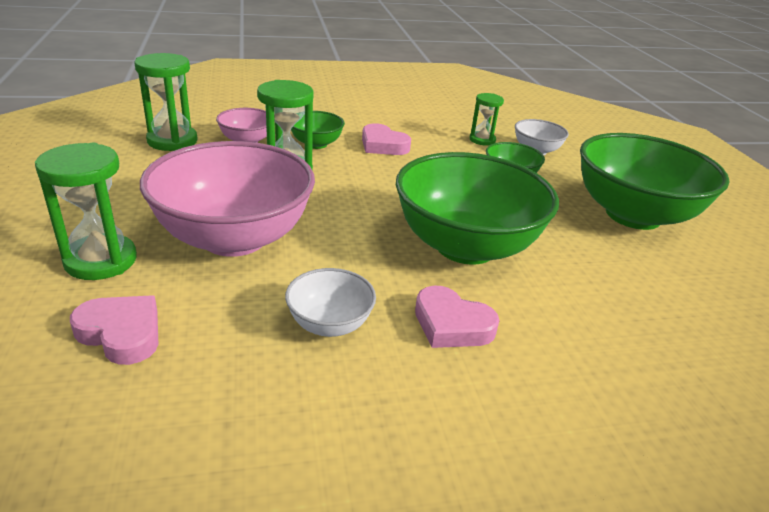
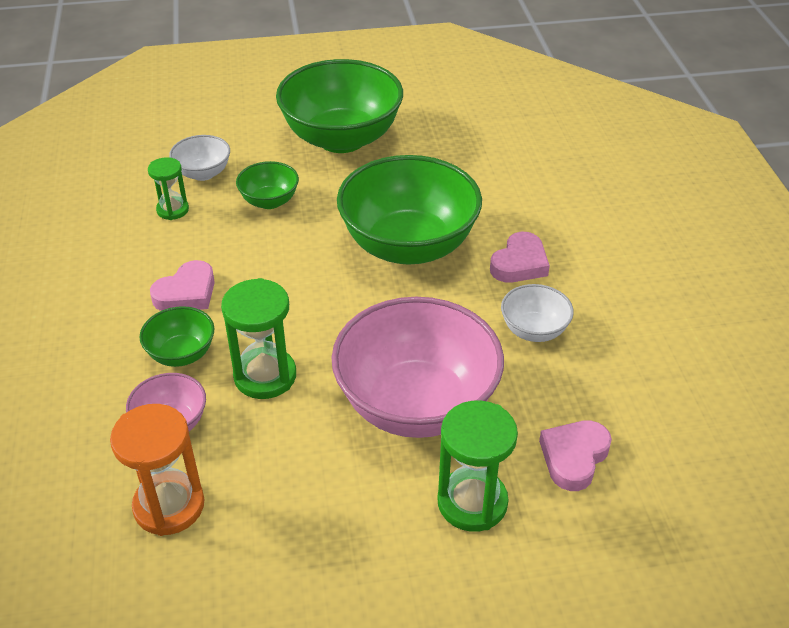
camera: 85 degrees left, 10 degrees up
(172, 141) = (169, 506): green hourglass -> orange hourglass

